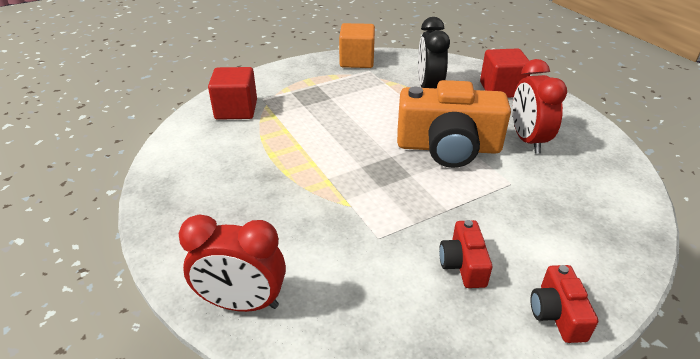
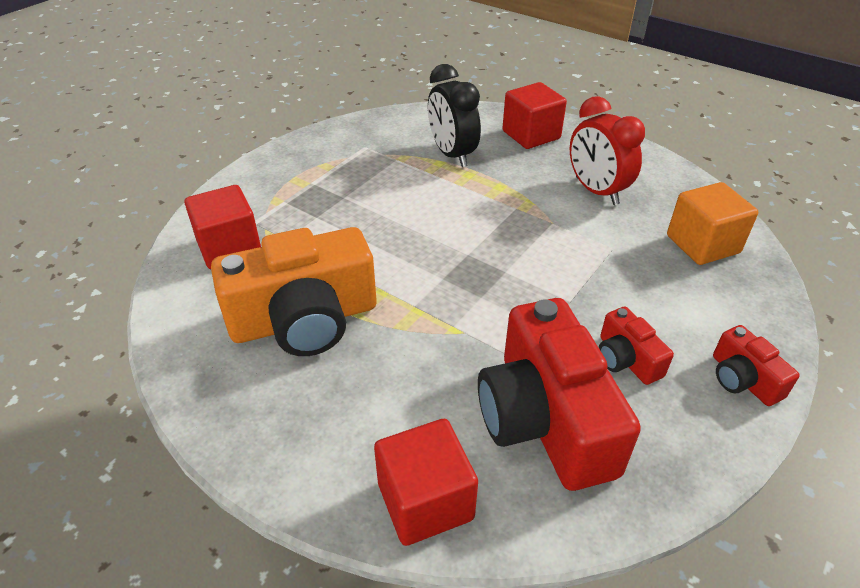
camera: 25 degrees left, 5 degrees up
(242, 303) = (425, 501): red clock -> red cube
(357, 61) = (340, 137): orange cube -> orange cube (702, 244)
(367, 283) = (545, 419): none -> red camera
(448, 147) = (522, 224): orange camera -> orange camera (304, 320)

